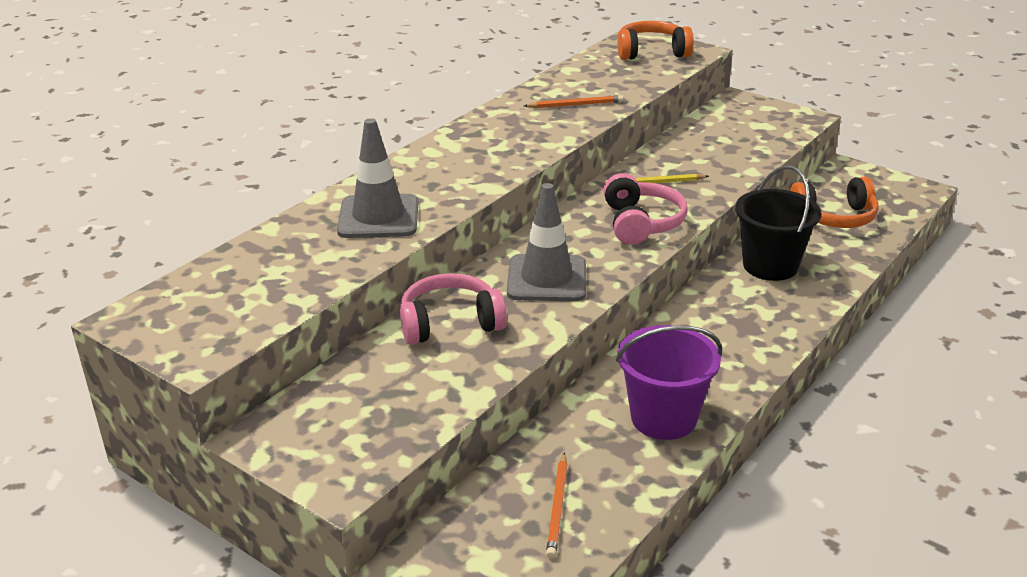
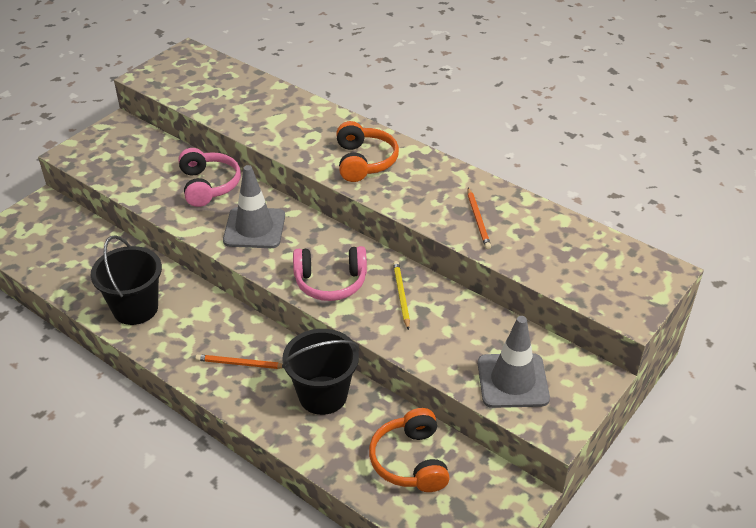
camera: 90 degrees right, 10 degrees up
(378, 217) = (286, 125): grey traffic cone -> grey traffic cone (512, 381)
(557, 507) = (68, 257): orange pencil -> orange pencil (240, 364)
(651, 52) = (618, 278): orange headphones -> orange headphones (364, 161)
(663, 418) = (135, 308): purple bucket -> black bucket

